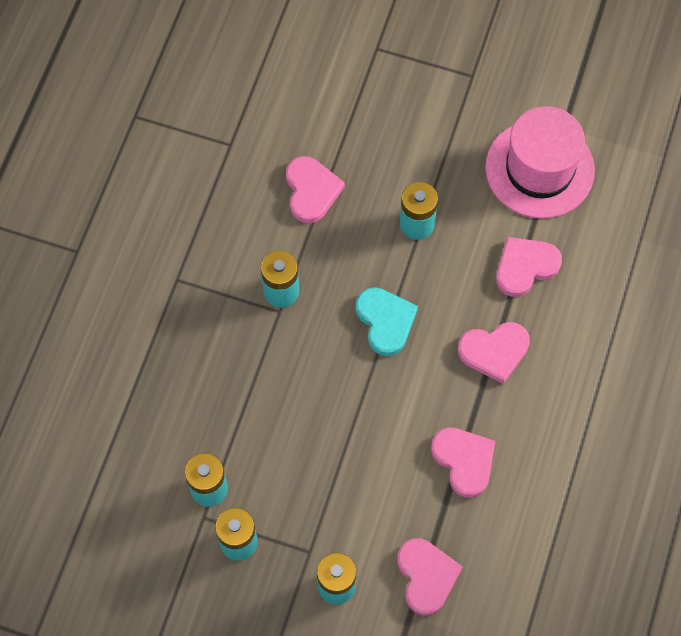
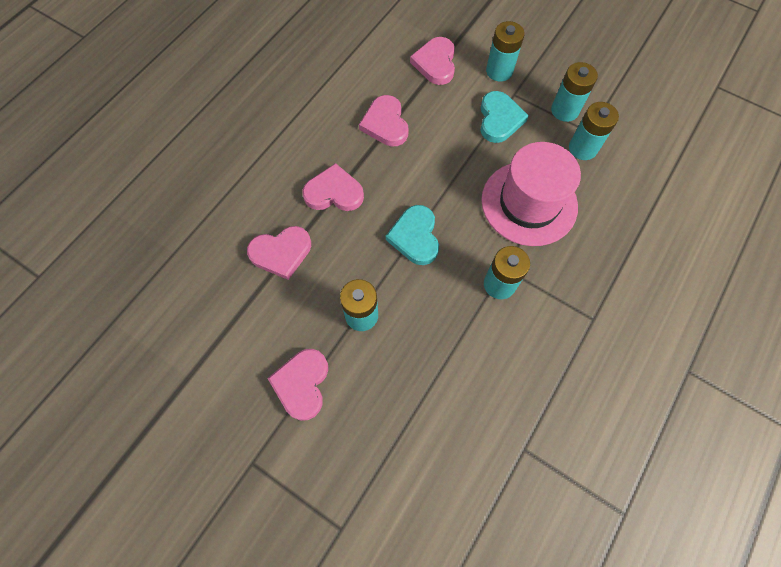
camera: 165 degrees left, 0 degrees up
(311, 191) = (451, 374): pink heart -> pink heart (302, 384)
(321, 505) = (499, 119): none -> turquoise heart
(539, 169) = (229, 340): pink hat -> pink hat (529, 203)

